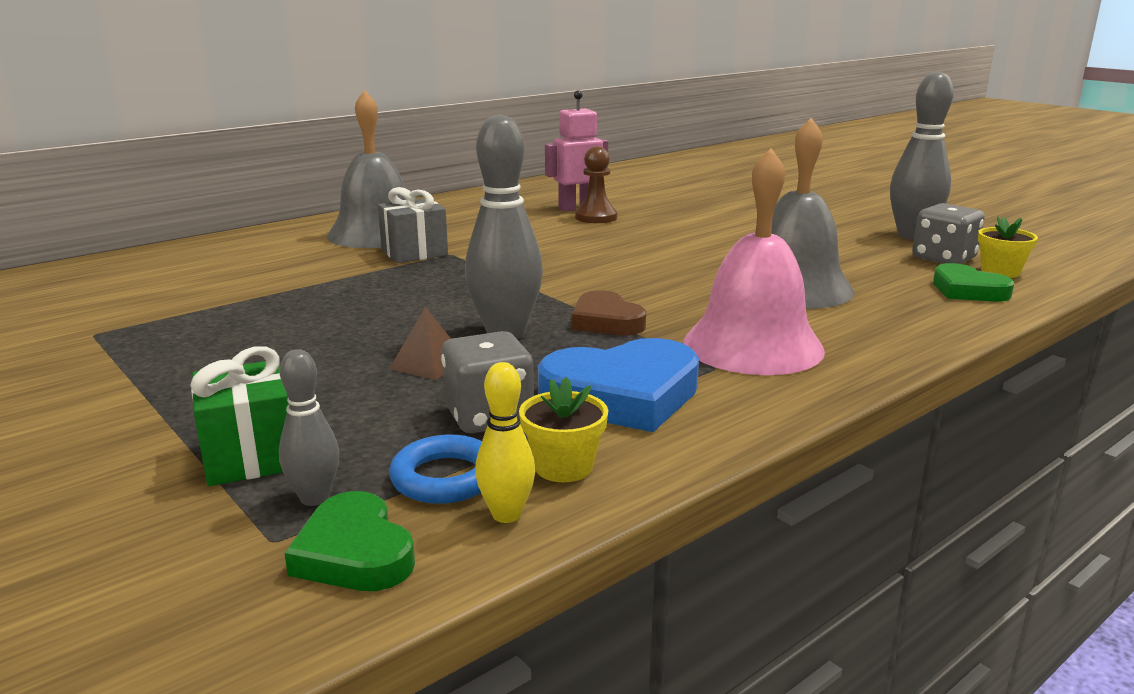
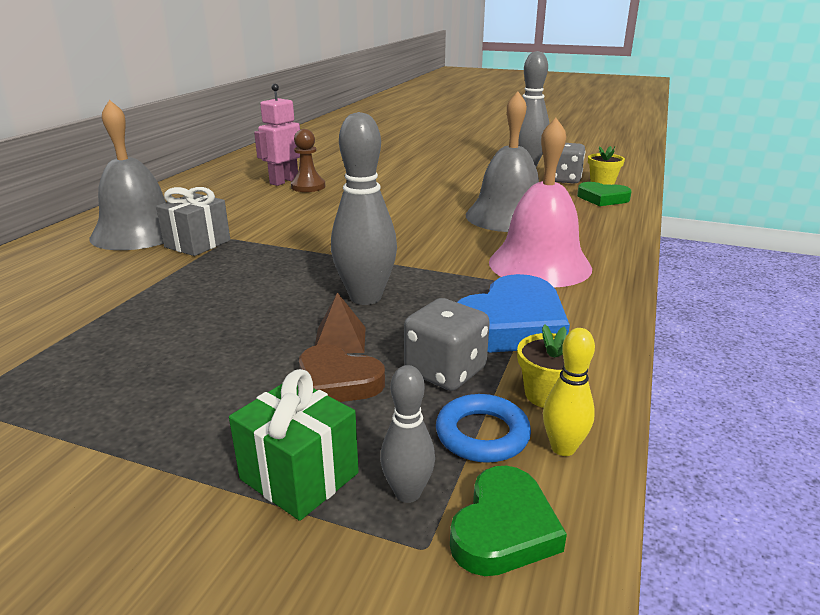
camera: 30 degrees left, 5 degrees up
(354, 553) = (503, 528): green heart -> green heart turned 90 degrees counterclockwise
(606, 321) = (424, 269): brown heart -> brown heart (338, 381)

